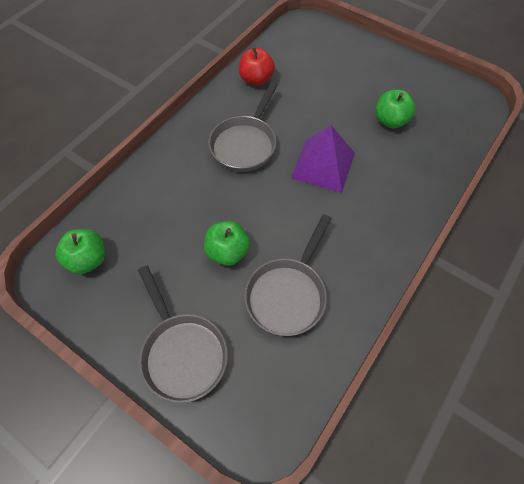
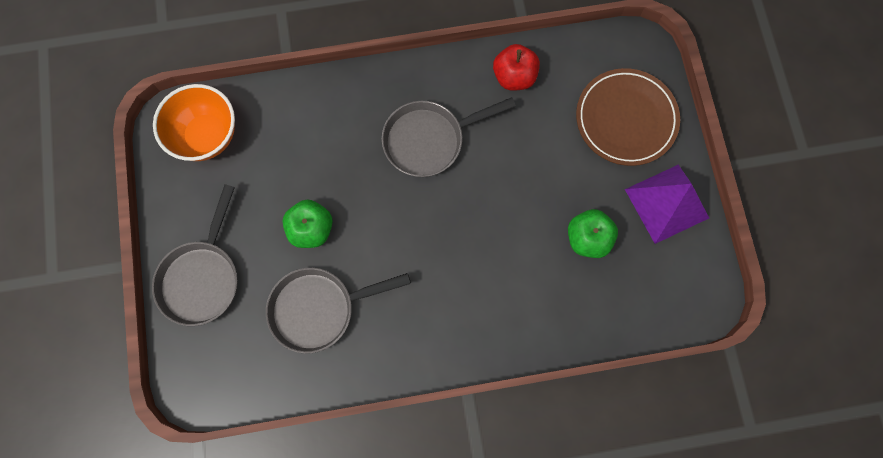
camera: 45 degrees right, 15 degrees up
(88, 259) = (207, 136): green apple -> orange bowl
(323, 165) = (472, 225): purple pyramid -> purple pyramid (666, 203)
(338, 55) = (626, 119): none -> brown plate

